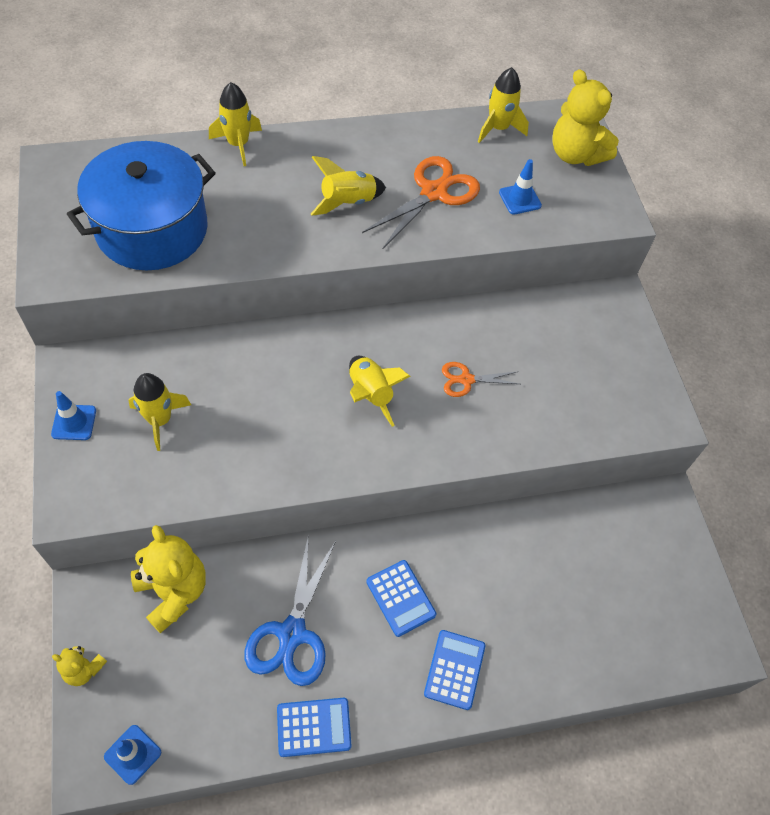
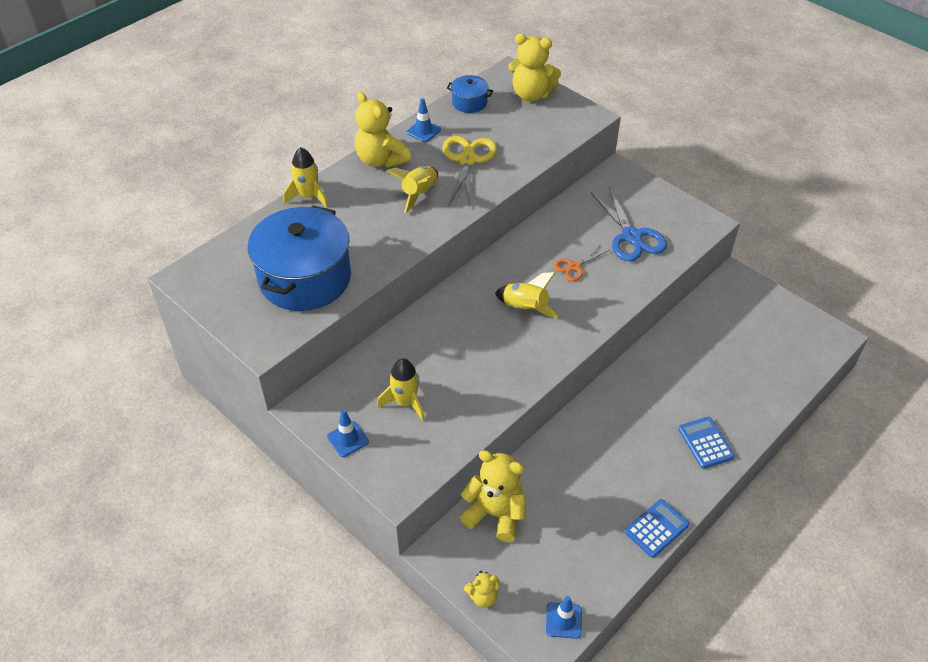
camera: 30 degrees left, 10 degrees down
(292, 633) = (593, 487): blue scissors -> blue scissors (631, 236)
(346, 143) = (381, 160): none -> yellow teddy bear
(400, 598) = (638, 425): blue calculator -> none
(433, 193) = (467, 160): orange scissors -> yellow scissors
(498, 128) = (469, 102): yellow rocket -> blue pot
(520, 199) = (523, 137): blue traffic cone -> blue traffic cone (423, 131)

